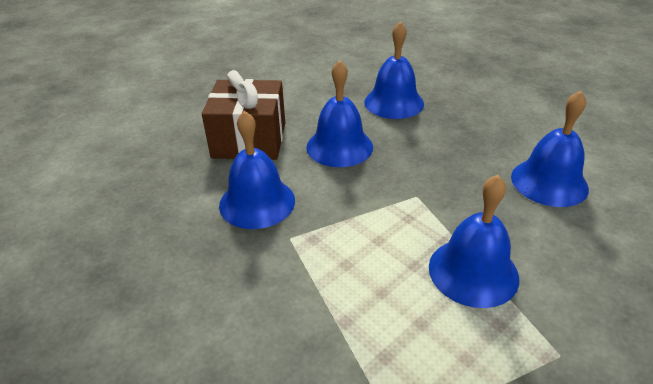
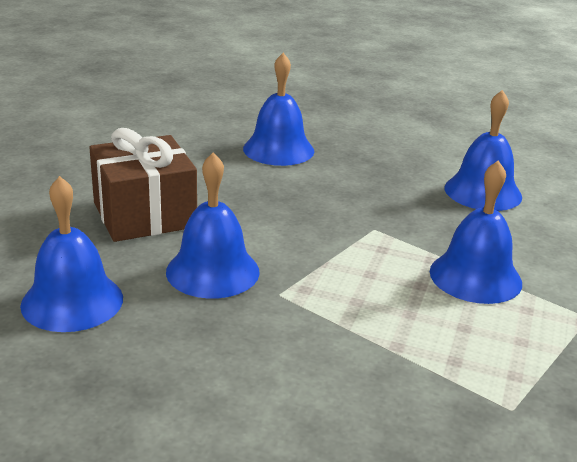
camera: 30 degrees left, 10 degrees down
(339, 146) = (256, 201): blue bell -> blue bell (72, 301)

